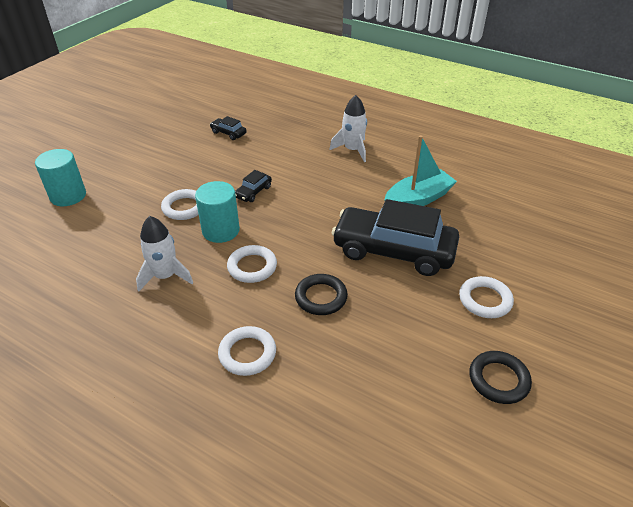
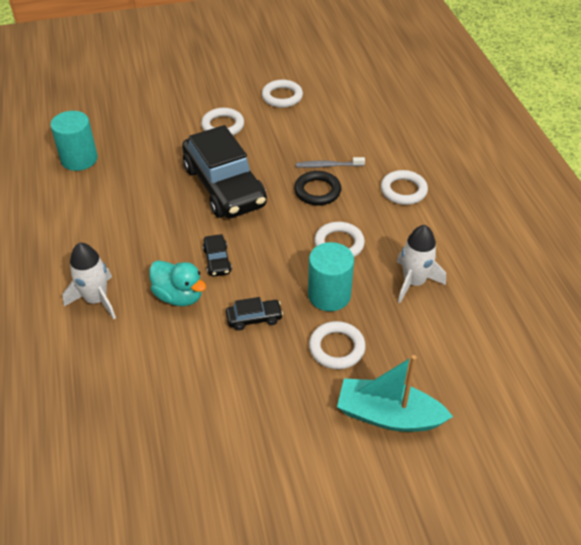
camera: 135 degrees left, 5 degrees up
(68, 196) = (447, 464): turquoise cylinder -> turquoise cylinder (79, 159)
(228, 133) = (173, 439): black car -> black car (217, 260)
(313, 176) = (179, 296): none -> turquoise duck
(344, 329) = (328, 165): none -> grey toothbrush
(418, 199) = (138, 209): turquoise boat -> turquoise boat (388, 415)
(498, 380) = (282, 97): black ring -> white ring

